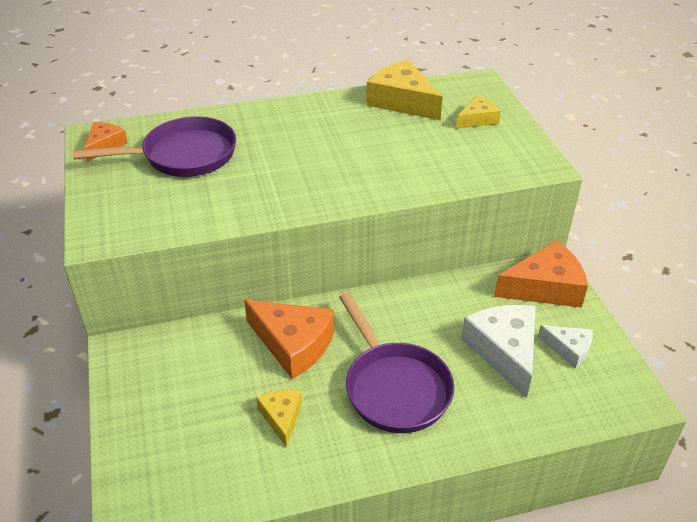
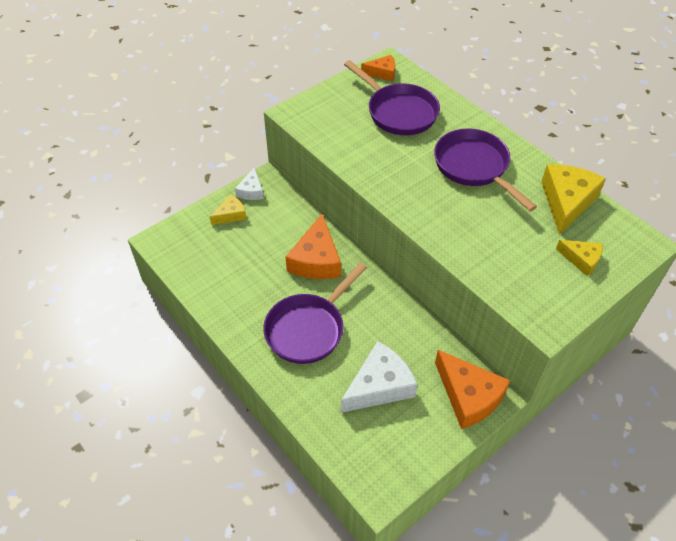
camera: 65 degrees right, 10 degrees up
(281, 417) = (254, 278): yellow cheese -> yellow cheese (231, 215)
(313, 136) = (474, 167): none -> purple pan
(569, 349) = (406, 430): white cheese -> white cheese (251, 191)

